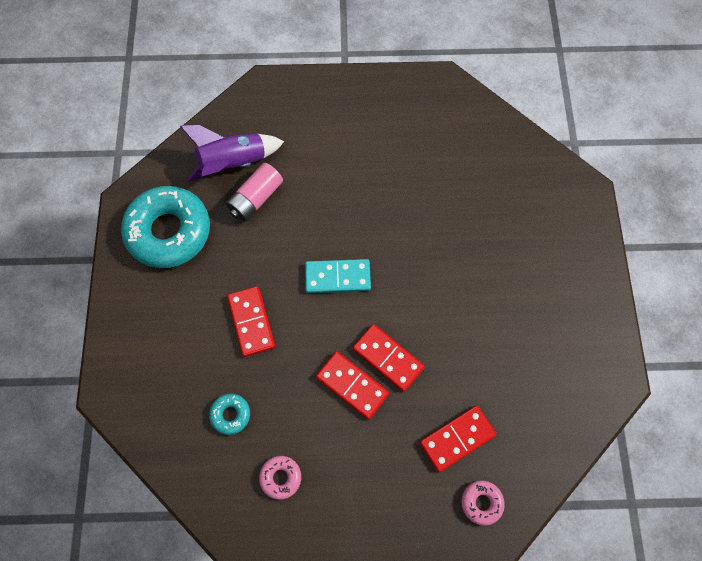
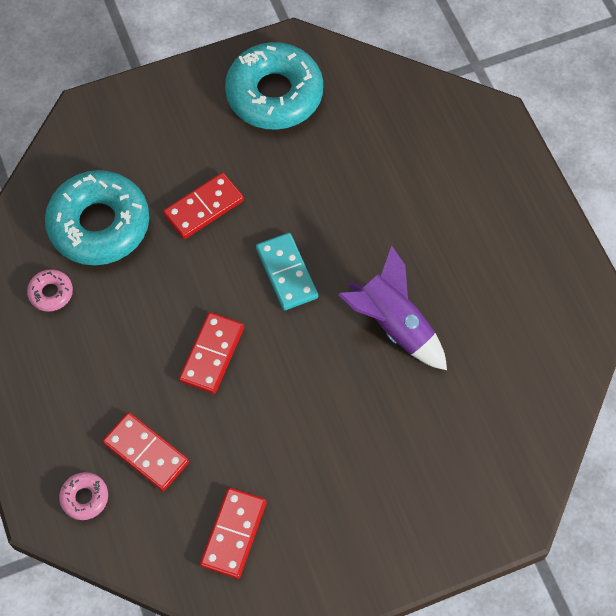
camera: 70 degrees right, 5 degrees down
(230, 414) = (99, 224): turquoise donut -> turquoise donut, size x2.34
(233, 163) = (380, 123): purple rocket -> purple rocket (393, 325)
(256, 198) = (347, 160): pink battery -> none
(352, 385) = (169, 328): red domino -> red domino (233, 533)

